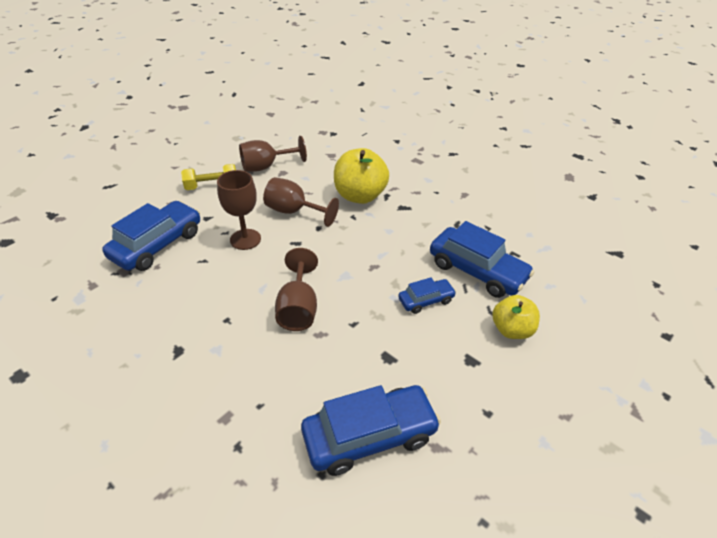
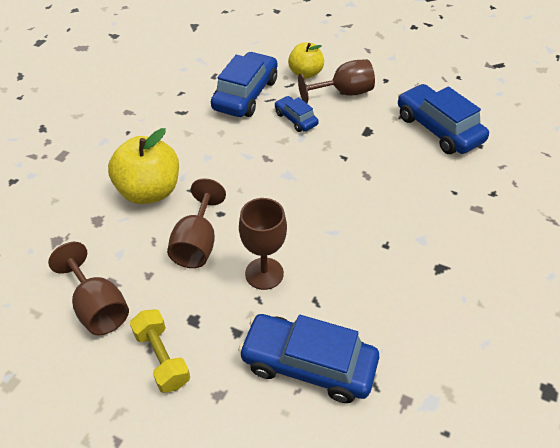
camera: 105 degrees left, 5 degrees up
(298, 308) = (345, 197): brown goblet -> brown goblet (343, 93)

